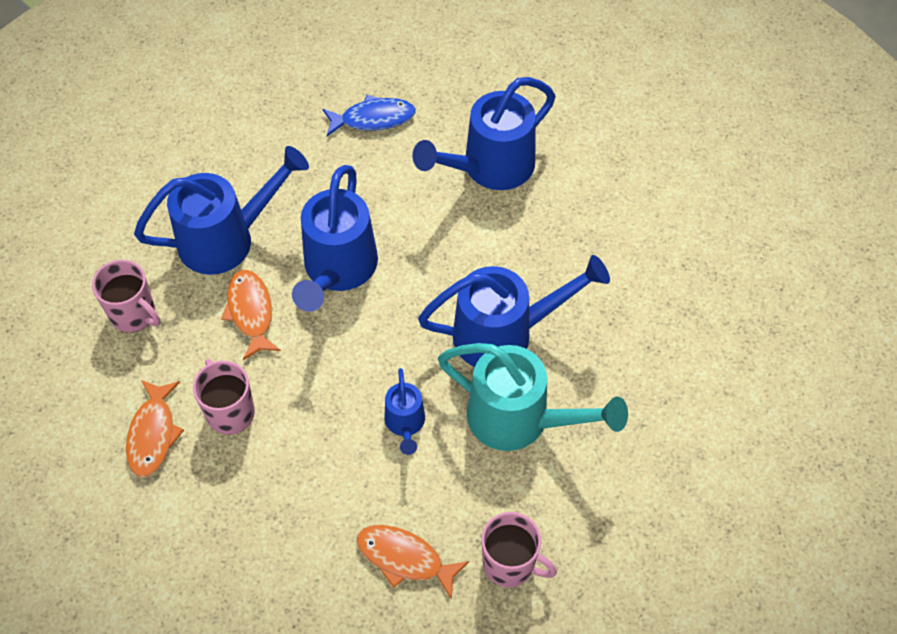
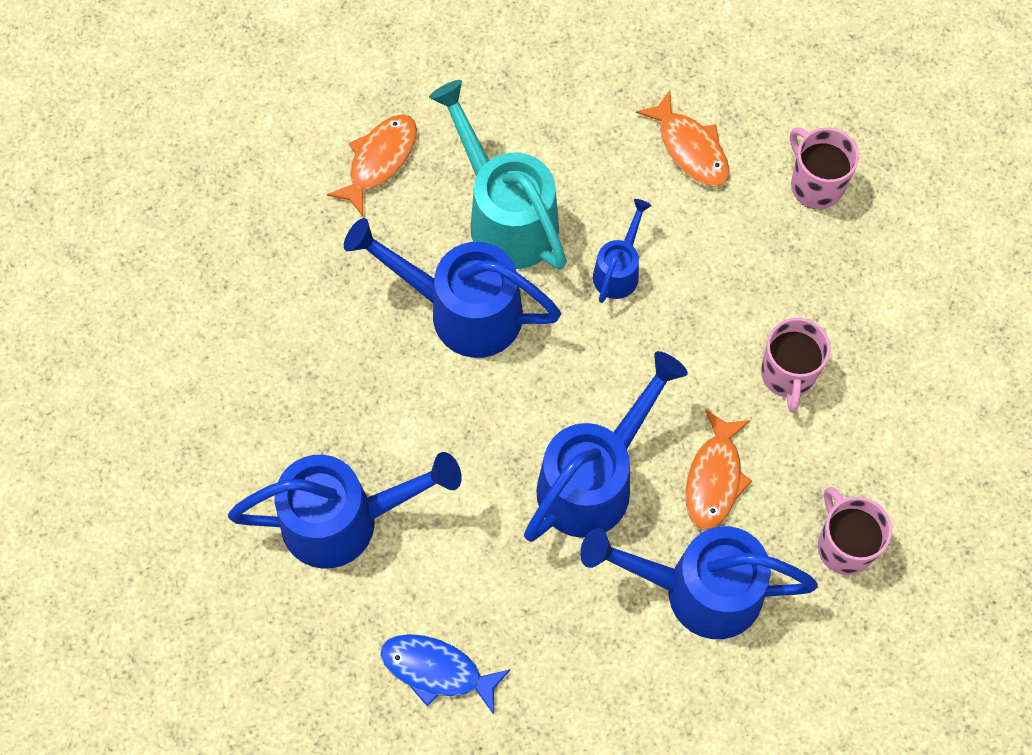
camera: 150 degrees left, 10 degrees up
(153, 434) = (876, 392): orange fish -> orange fish (379, 161)
(510, 564) = (598, 96): pink mug -> pink mug (815, 184)

